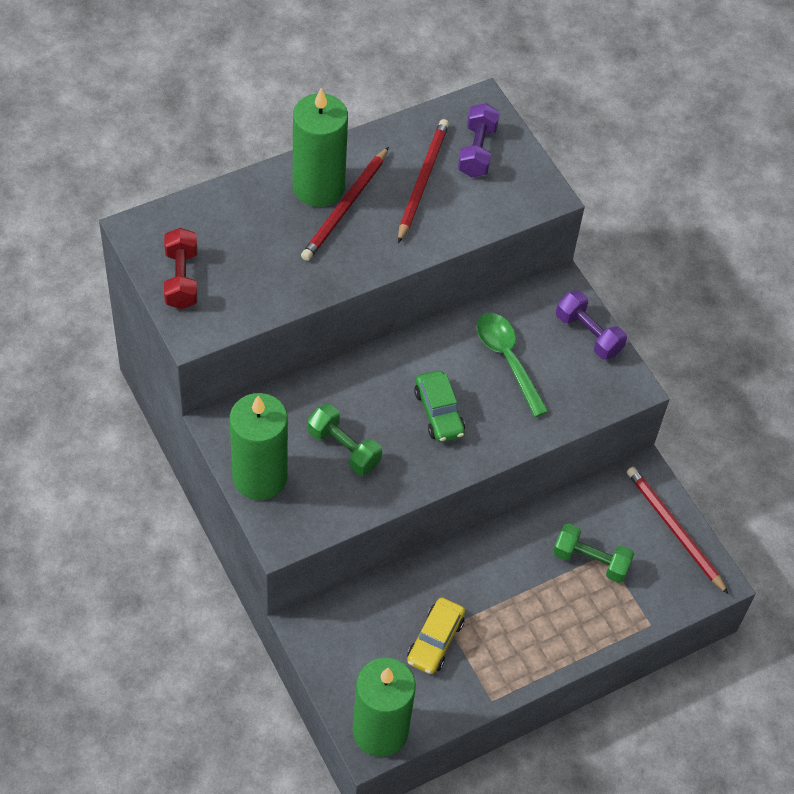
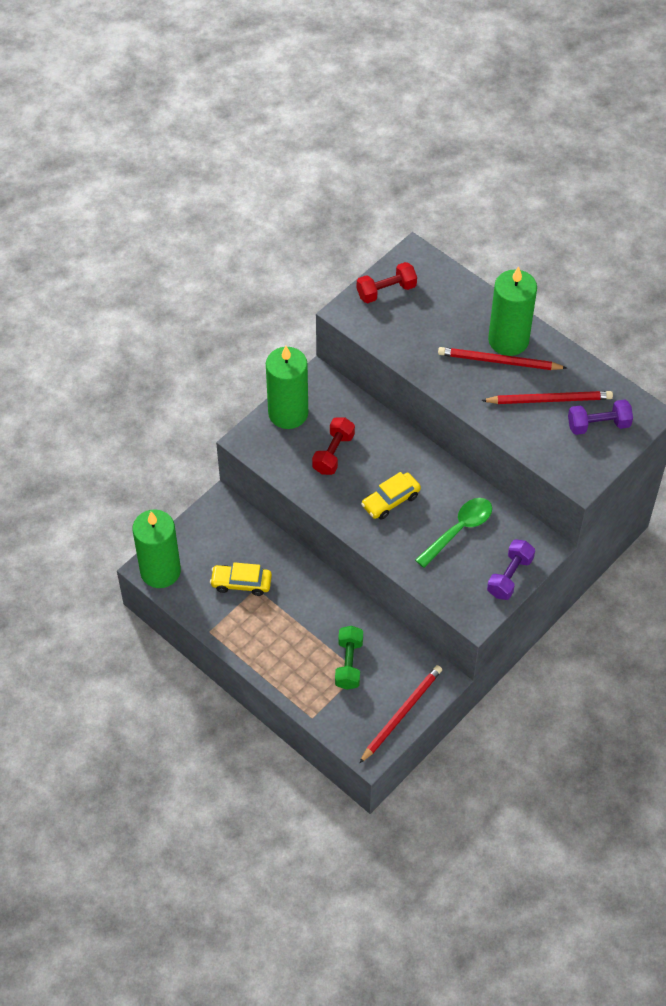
camera: 75 degrees right, 0 degrees up
(343, 448) = (333, 453): green dumbbell -> red dumbbell
(439, 412) = (390, 500): green car -> yellow car

